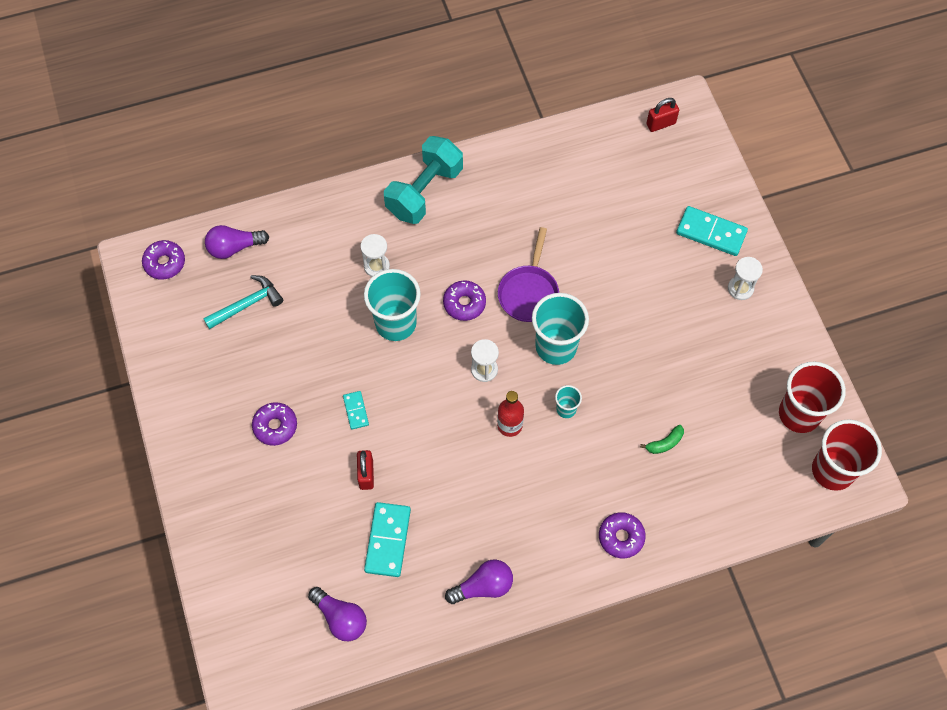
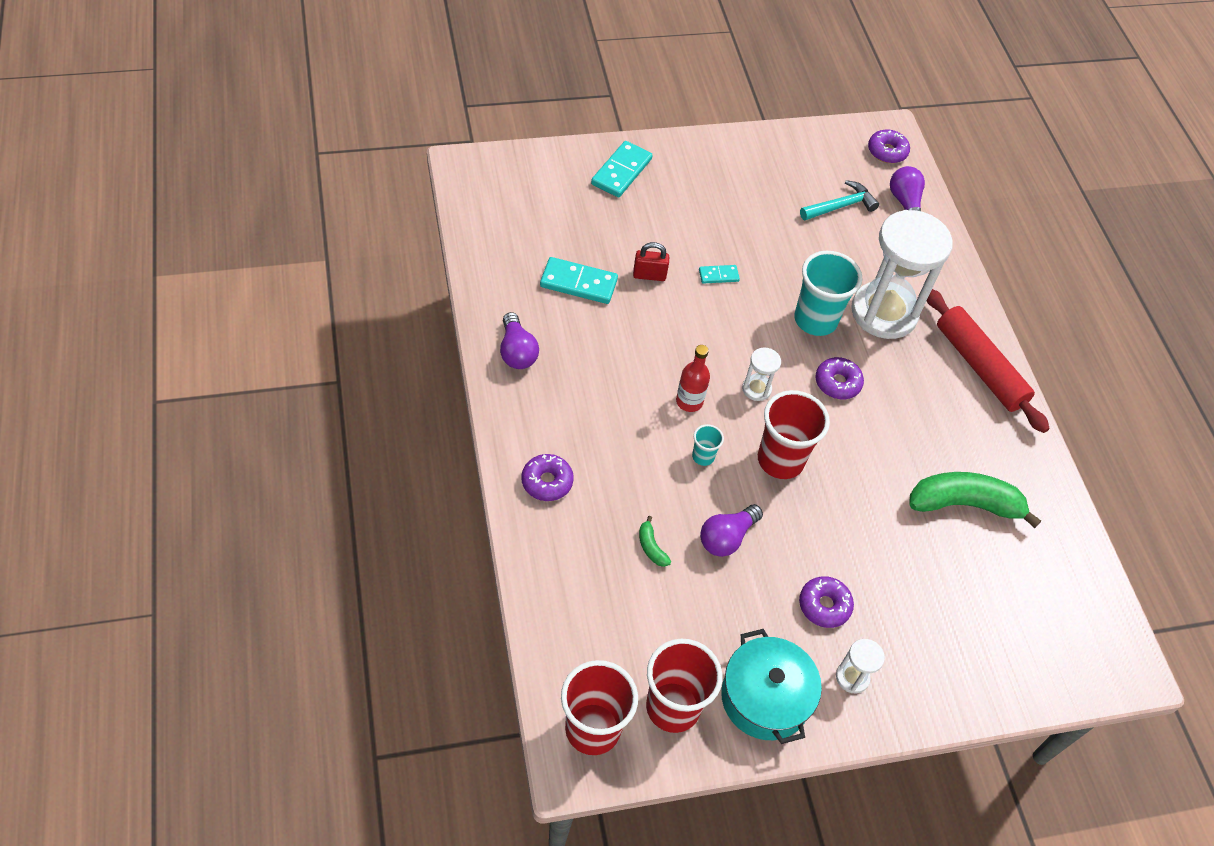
camera: 90 degrees right, 10 degrees down
(247, 304) = (840, 206): turquoise hammer -> turquoise hammer turned 90 degrees counterclockwise
(275, 426) = (708, 213): purple donut -> purple donut (824, 605)
(340, 618) = (509, 239): purple light bulb -> purple light bulb (727, 538)
(376, 266) = (884, 313): white hourglass -> white hourglass, size x2.39
(424, 191) = (979, 367): turquoise dumbbell -> red rolling pin
(529, 292) = (850, 445): purple pan -> none
(556, 347) = (780, 460): turquoise cup -> red cup
(568, 207) = (964, 504): none -> green banana
(661, 124) = (1096, 633): red padlock -> none
(711, 233) = (933, 659): turquoise domino -> turquoise domino (621, 171)
(773, 349) = (765, 698): none -> turquoise pot

